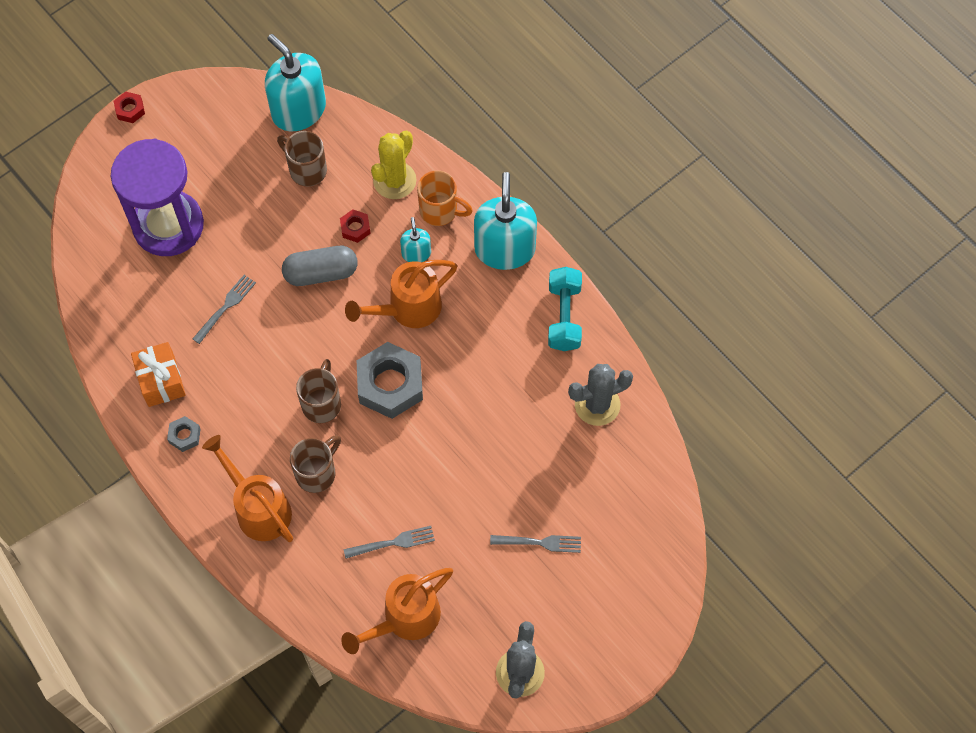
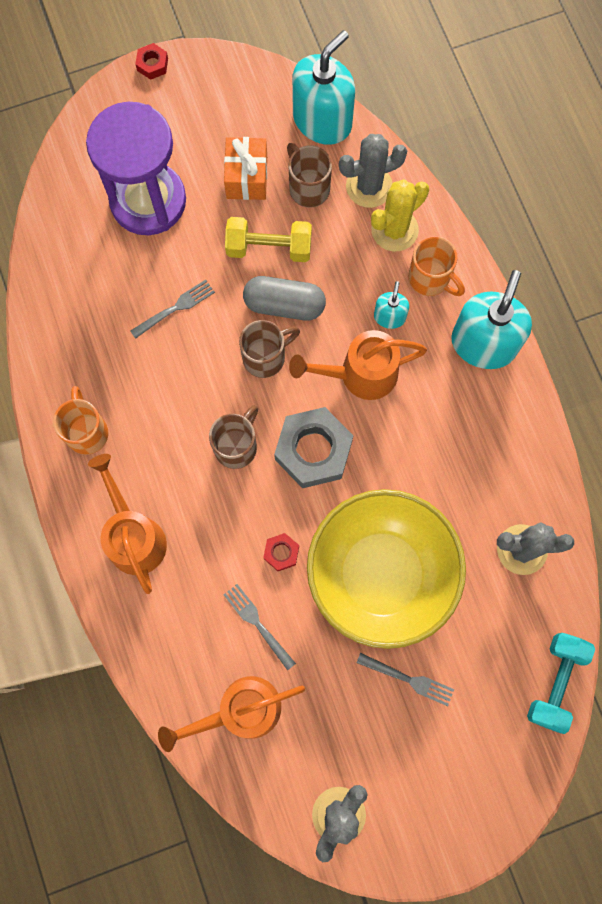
camera: 20 degrees right, 10 degrees up
(161, 381) = (84, 365): orange gift -> orange gift (247, 177)
(184, 436) = (87, 432): grey nut -> orange mug
(290, 230) = (269, 247): none -> yellow dumbbell
(298, 110) = (322, 120): turquoise soap dispenser -> turquoise soap dispenser turned 60 degrees clockwise
(317, 473) = (206, 519): brown mug -> brown mug (265, 357)
(355, 228) = (336, 268): red nut -> red nut (281, 553)
(359, 152) = (369, 186): none -> grey cactus
(393, 542) = (257, 623): grey fork -> grey fork turned 135 degrees counterclockwise
(485, 466) = (381, 574): none -> yellow bowl
(564, 316) = (520, 439): turquoise dumbbell -> turquoise dumbbell (555, 682)

